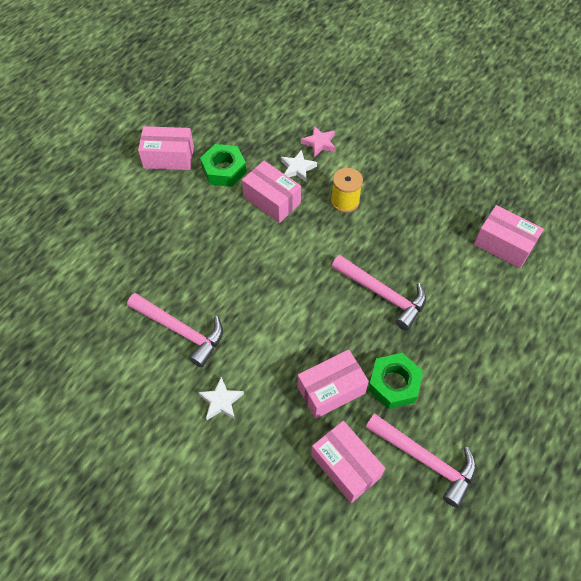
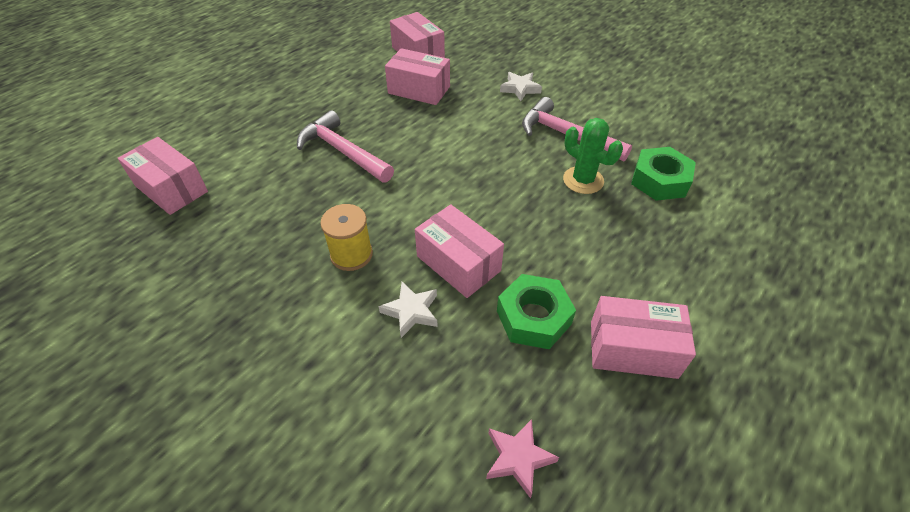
camera: 175 degrees left, 10 degrees down
(175, 278) = (583, 180): none -> green cactus
(319, 143) = (364, 357): pink star -> pink star (518, 458)
(331, 390) = (419, 90): pink box -> pink box turned 45 degrees clockwise
(393, 384) = (360, 90): green nut -> green nut (659, 180)
(426, 460) = (353, 52): pink hammer -> none

